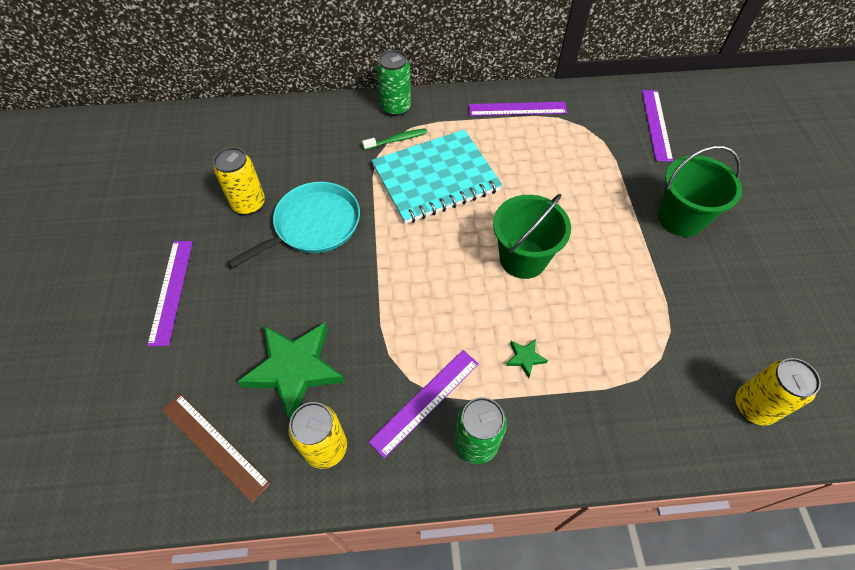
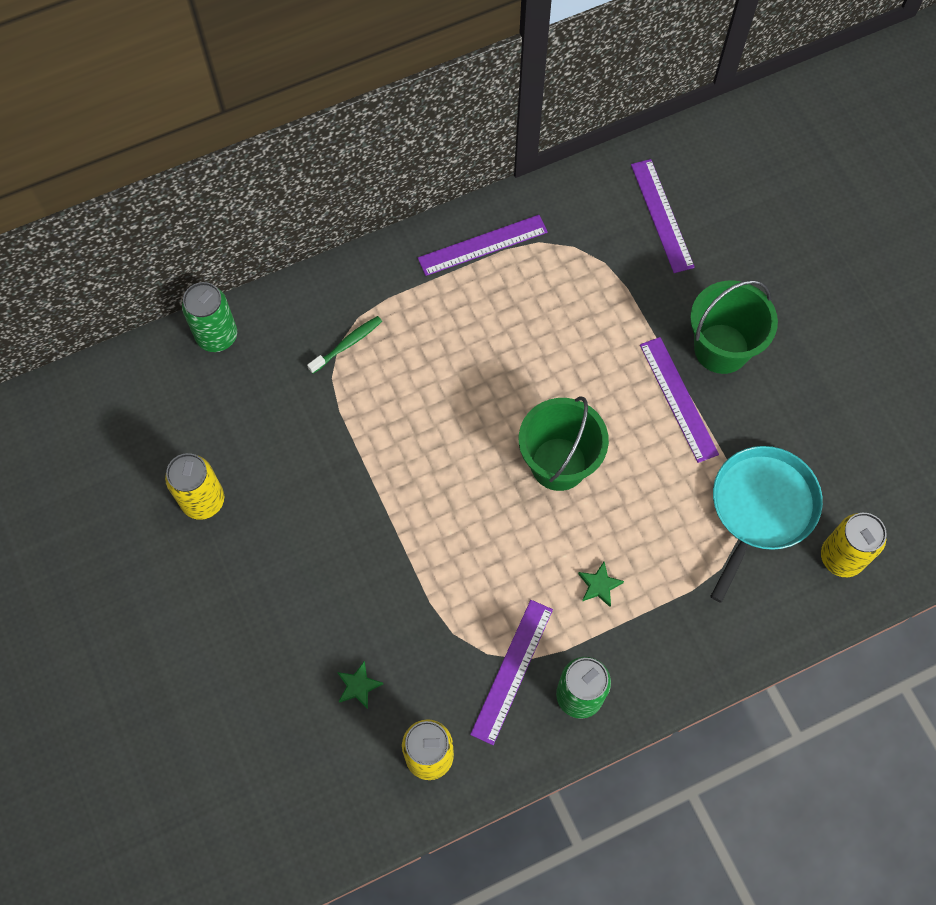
camera: 20 degrees left, 10 degrees up
(171, 291) = (170, 645): purple ruler -> purple ruler (678, 399)
(214, 445) = (313, 797): brown ruler -> none
(295, 369) = (358, 686): green star -> green star, size x0.41
(313, 225) = (297, 503): turquoise pan -> turquoise pan (761, 508)
(395, 108) = (325, 293): green can -> green can (217, 336)
(435, 178) = (418, 386): turquoise notebook -> none

